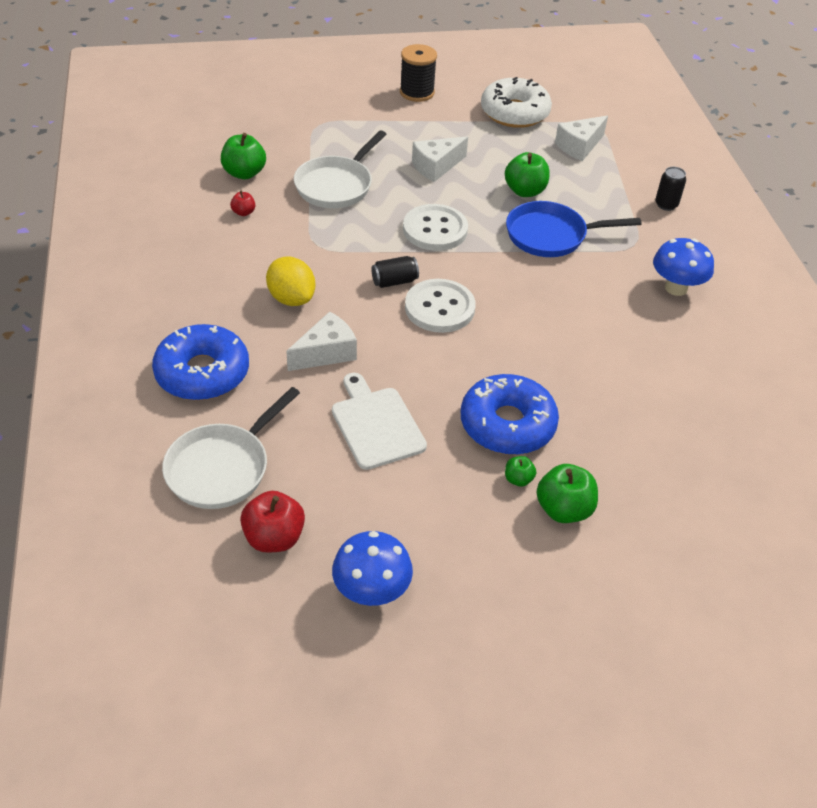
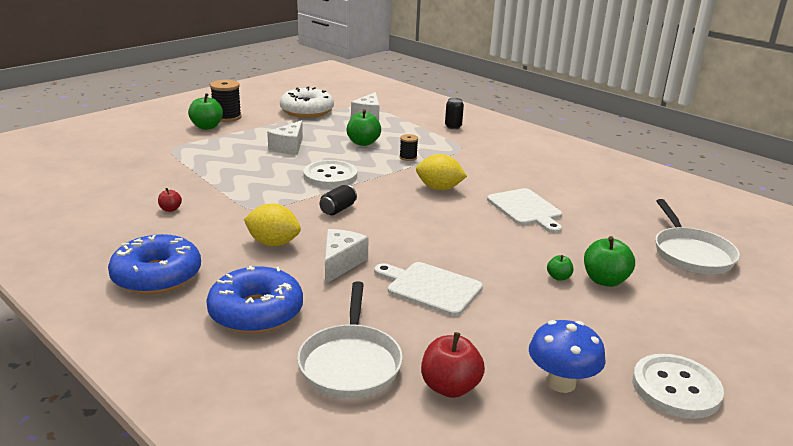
camera: 35 degrees left, 20 degrees down
(244, 173) = (143, 188): green apple -> green apple (207, 127)
(336, 185) = (228, 175): white pan -> white pan (690, 253)
(439, 308) = (387, 212): white button -> white button (676, 388)
(507, 424) = (512, 253): blue donut -> blue donut (157, 276)
(533, 298) = (439, 188): none -> yellow lemon
(551, 235) = (408, 157): blue pan -> black spool
(597, 373) = (526, 209): none -> white cutting board
(676, 288) = (510, 158): blue mushroom -> none

